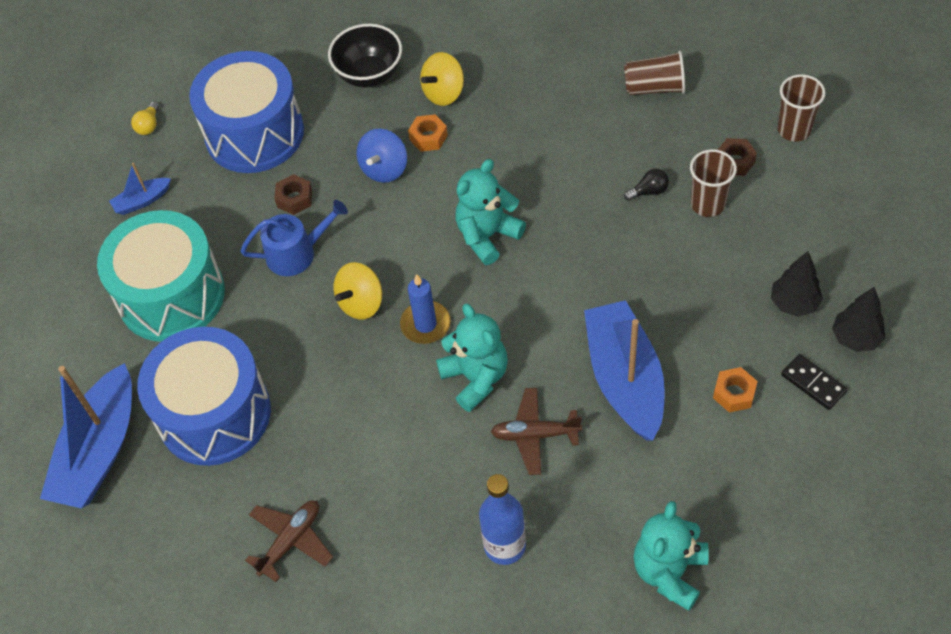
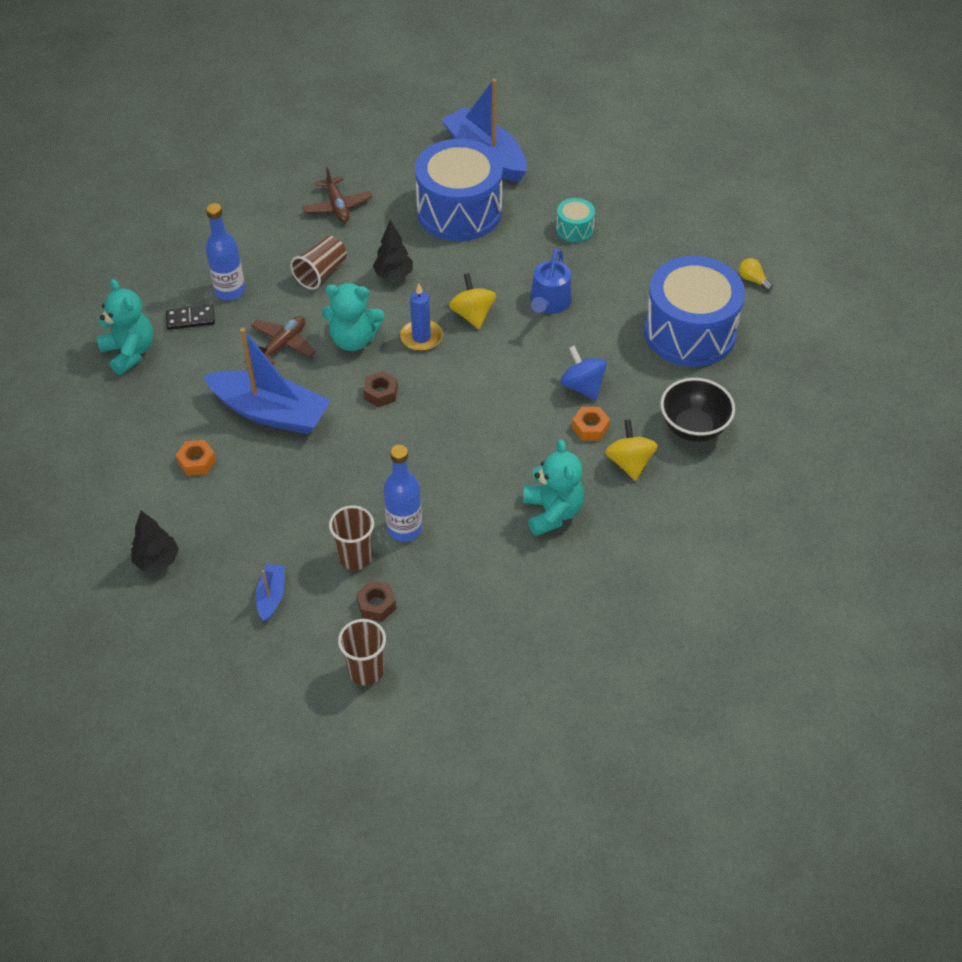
camera: 120 degrees right, 5 degrees down
(142, 201) = (676, 248): blue boat -> blue boat (271, 596)
(171, 295) = (574, 229): turquoise drum -> turquoise drum, size x0.43
(294, 199) = (601, 324): brown nut -> brown nut (380, 393)
(487, 236) = (461, 409): turquoise teddy bear -> turquoise teddy bear (552, 512)
(649, 191) = (404, 528): black light bulb -> blue bottle
(654, 88) = (504, 605): brown cup -> brown cup (321, 273)
(794, 303) = (221, 546): black tree -> black tree (393, 275)
(813, 383) = (155, 510): black domino -> black domino (190, 319)

